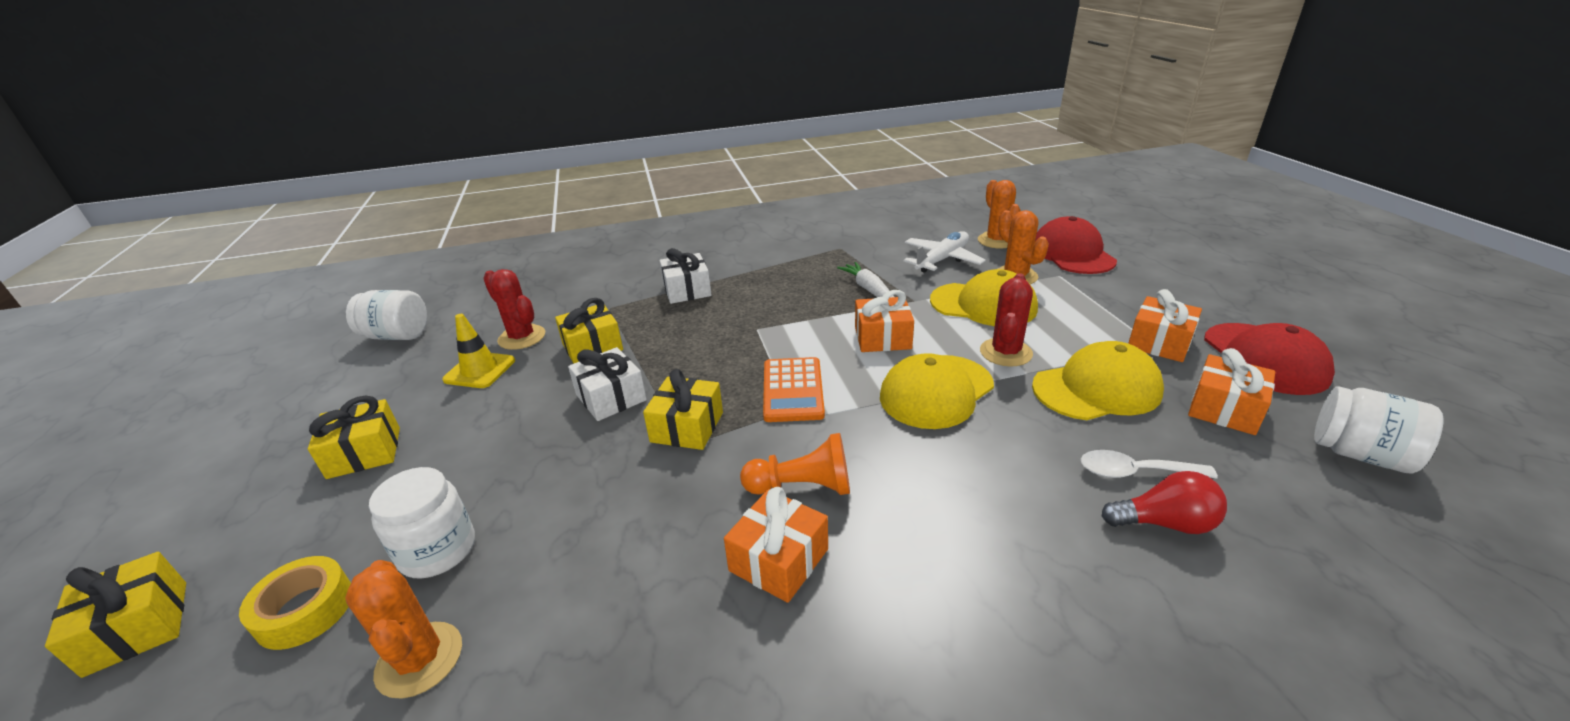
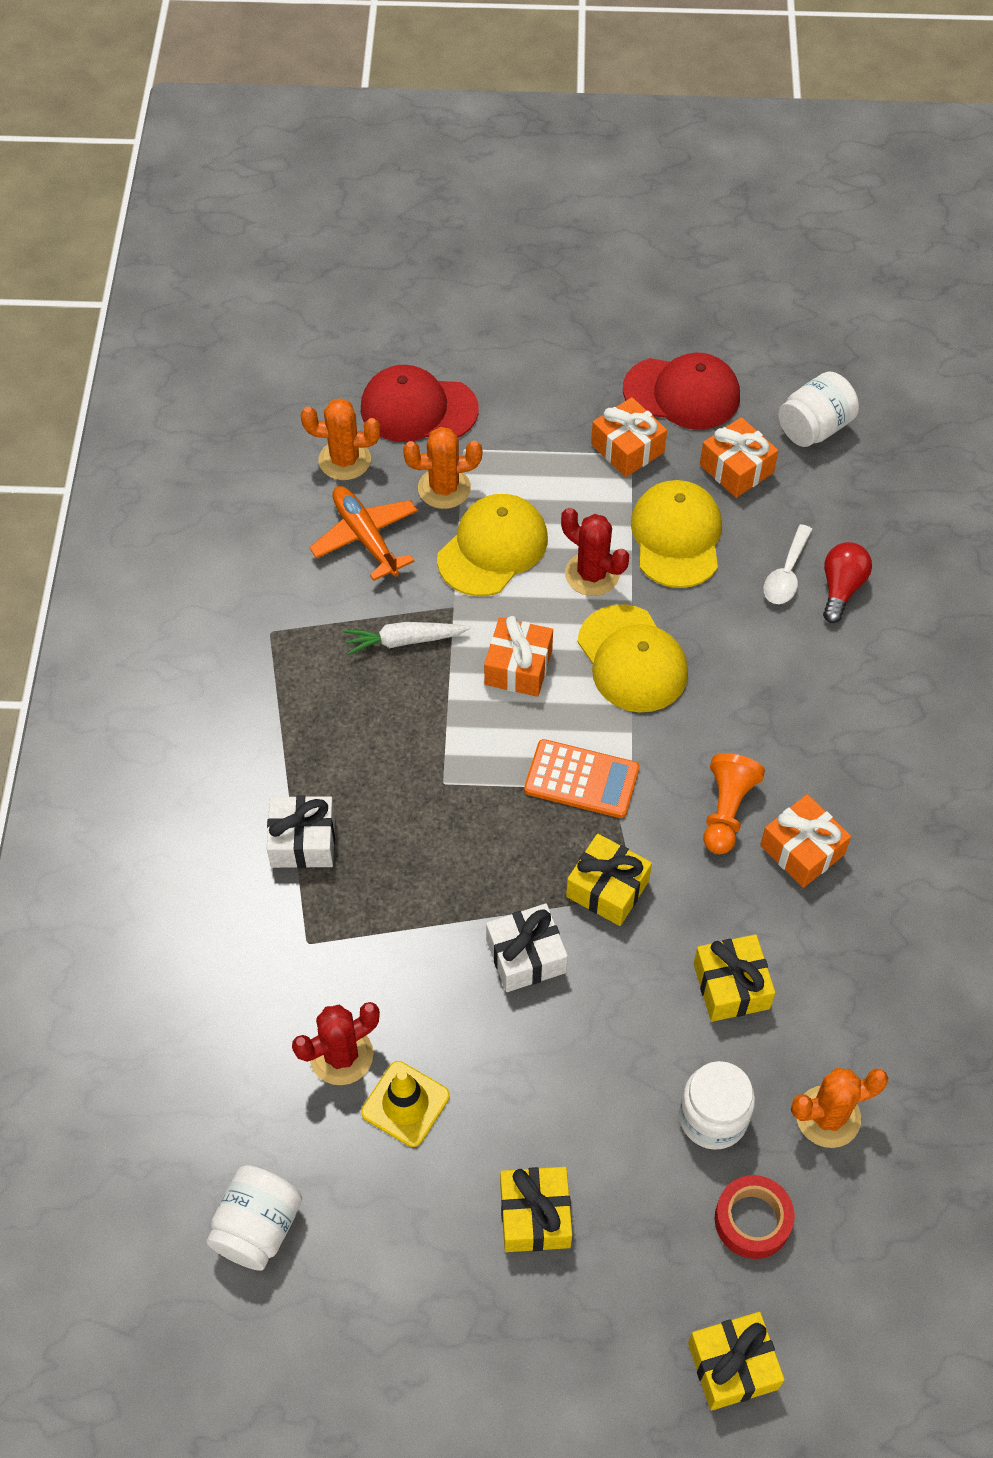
camera: 75 degrees left, 25 degrees up
(305, 610) = (752, 1220): yellow tape -> red tape
(592, 347) = (405, 969): yellow gift -> yellow gift (731, 986)
(942, 259) = (365, 537): white plane -> orange plane

